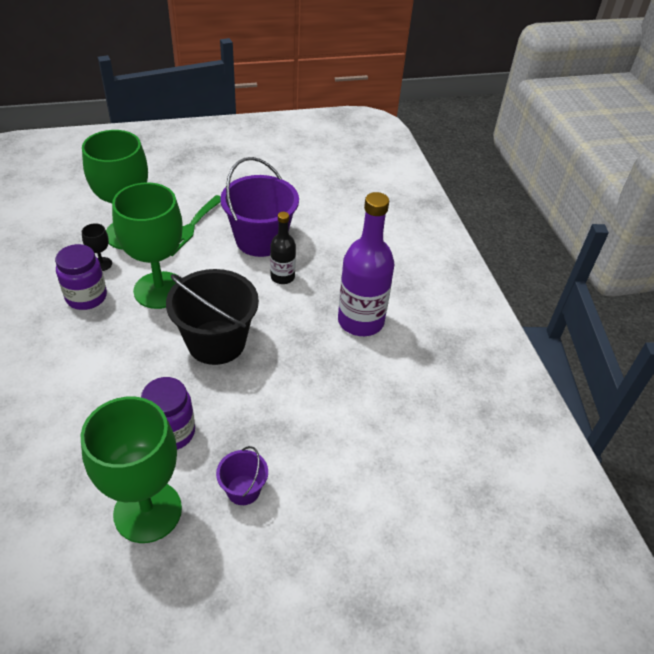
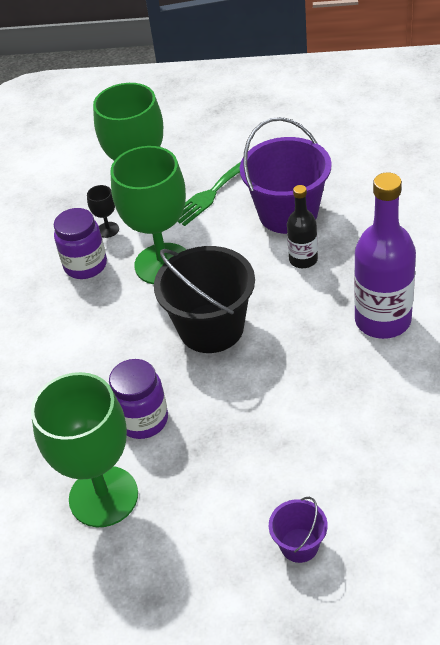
camera: 25 degrees right, 0 degrees up
(243, 490) = (204, 490): purple bucket -> purple bucket (299, 545)

